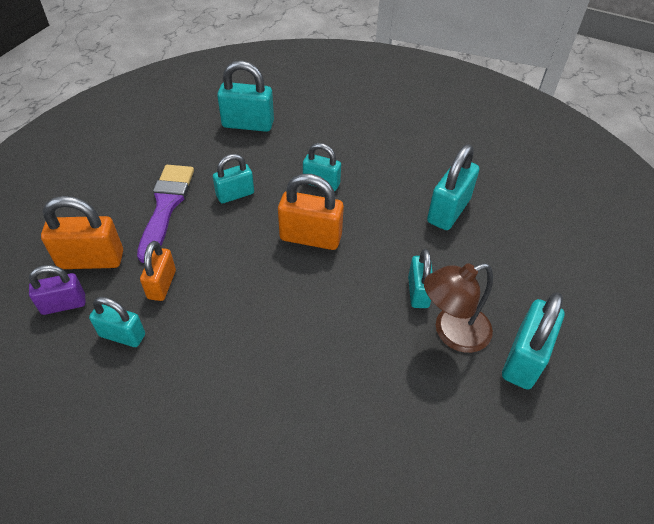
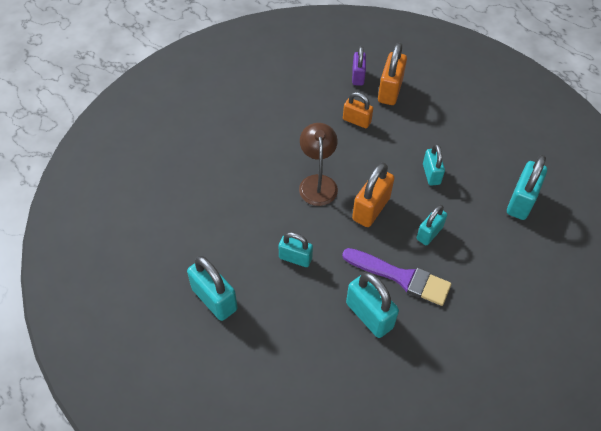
camera: 110 degrees right, 5 degrees up
(122, 335) = (324, 99): turquoise padlock -> none
(166, 206) = (429, 133): purple brush -> purple brush (401, 277)
(452, 332) = (253, 264): brown lamp -> brown lamp (317, 183)

